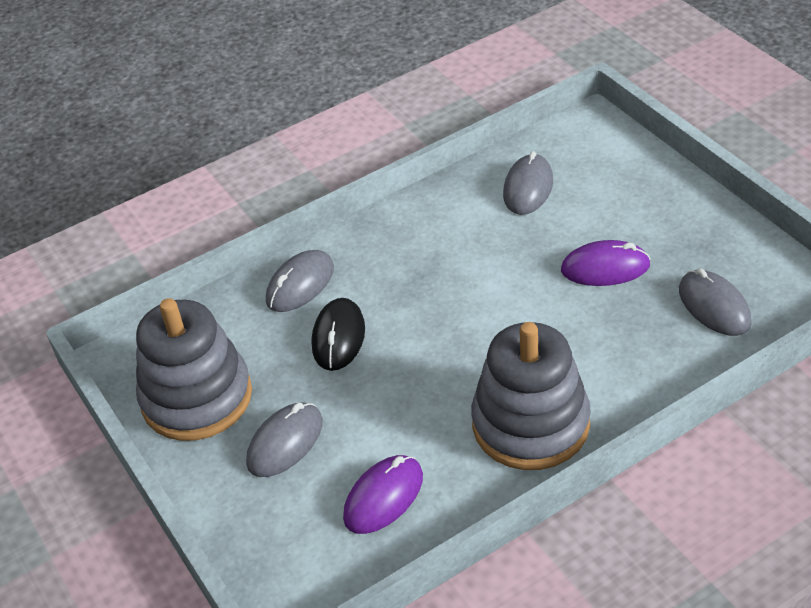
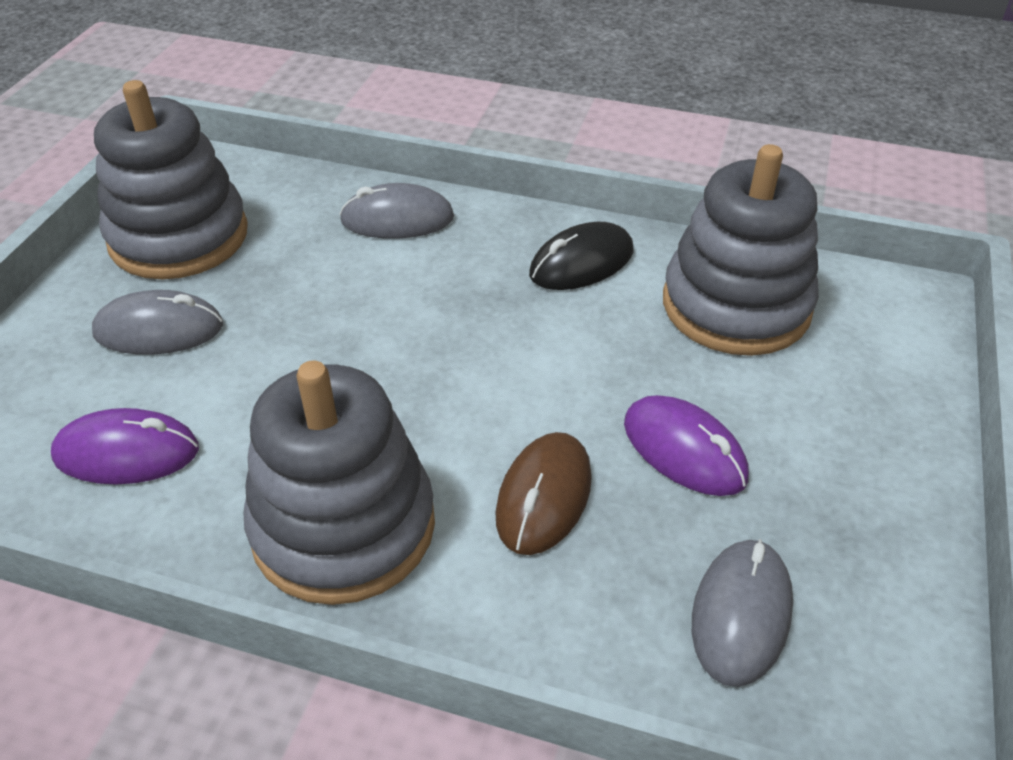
camera: 45 degrees right, 0 degrees up
(338, 337) = (346, 286): black mouse -> black mouse (581, 263)
(528, 188) = (736, 305): grey mouse -> grey stacking toy
(585, 336) = (544, 497): none -> brown mouse

